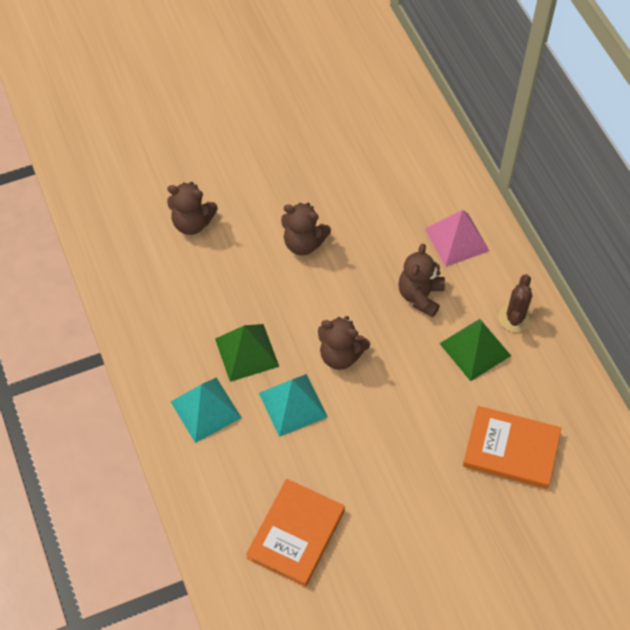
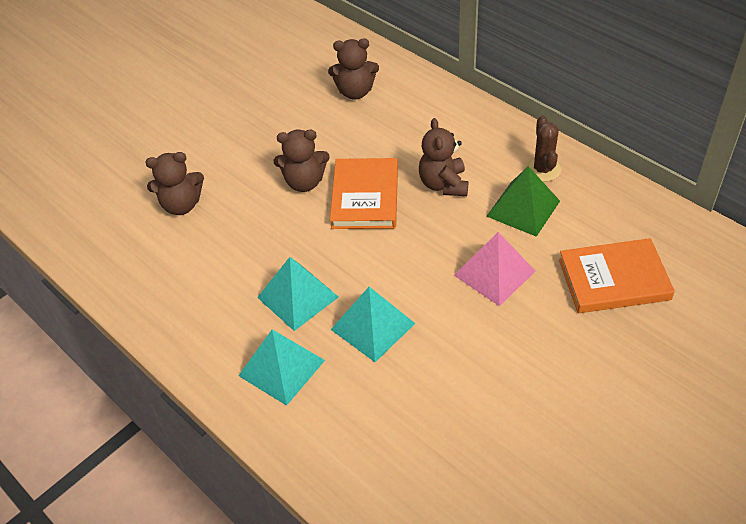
camera: 20 degrees left, 10 degrees down
(246, 352) = (297, 297): green pyramid -> turquoise pyramid
(296, 534) = (447, 451): orange book -> orange book (365, 197)
(340, 355) = (396, 263): brown teddy bear -> brown teddy bear (355, 92)
(457, 239) = (449, 128): pink pyramid -> pink pyramid (494, 273)

